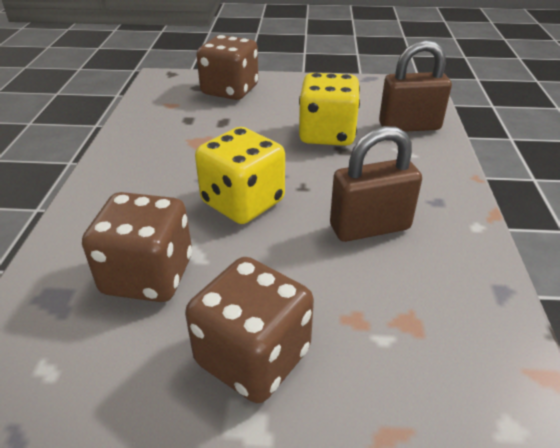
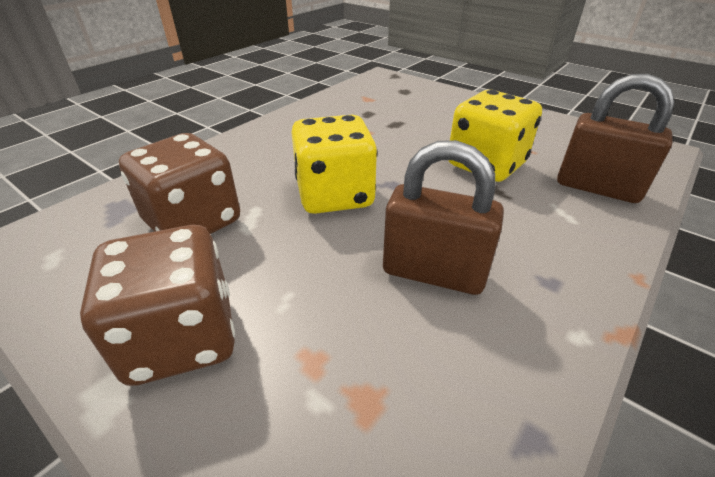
camera: 35 degrees right, 0 degrees up
(230, 90) = (430, 100): brown dice -> none

